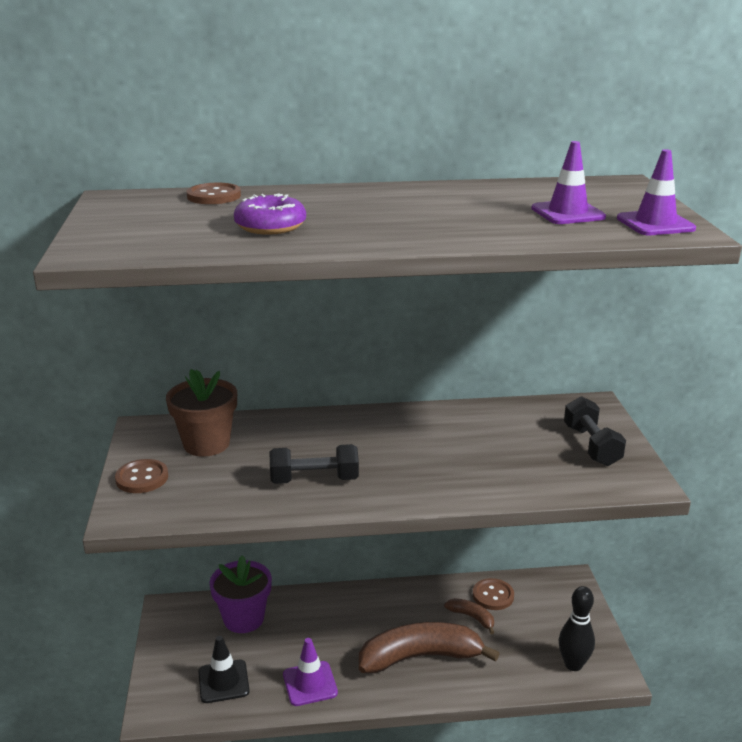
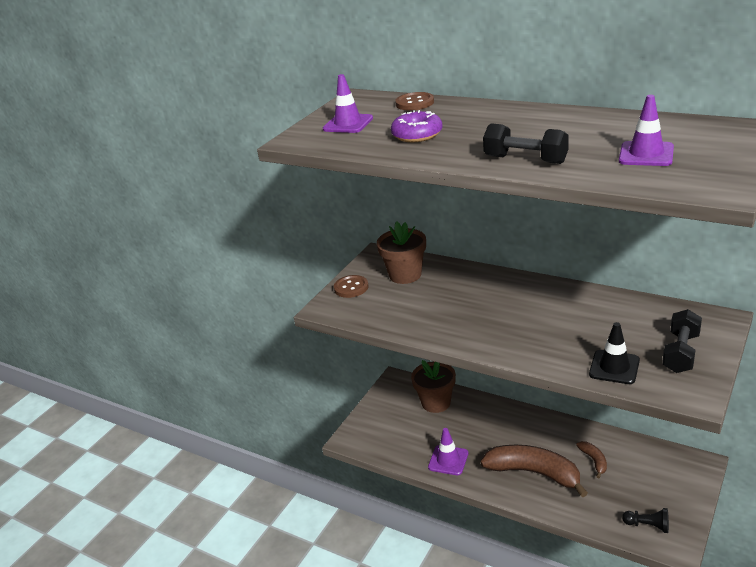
camera: 40 degrees right, 5 degrees up
(223, 681) = (398, 437): black traffic cone -> black traffic cone (614, 367)
(244, 619) = (436, 403): purple flower pot -> brown flower pot
(314, 480) = (449, 319): black dumbbell -> black dumbbell (525, 160)
(493, 595) = (623, 451): brown button -> none
(573, 664) = (648, 525): black bowling pin -> black pawn
(655, 224) = (706, 177): purple traffic cone -> purple traffic cone (348, 124)

